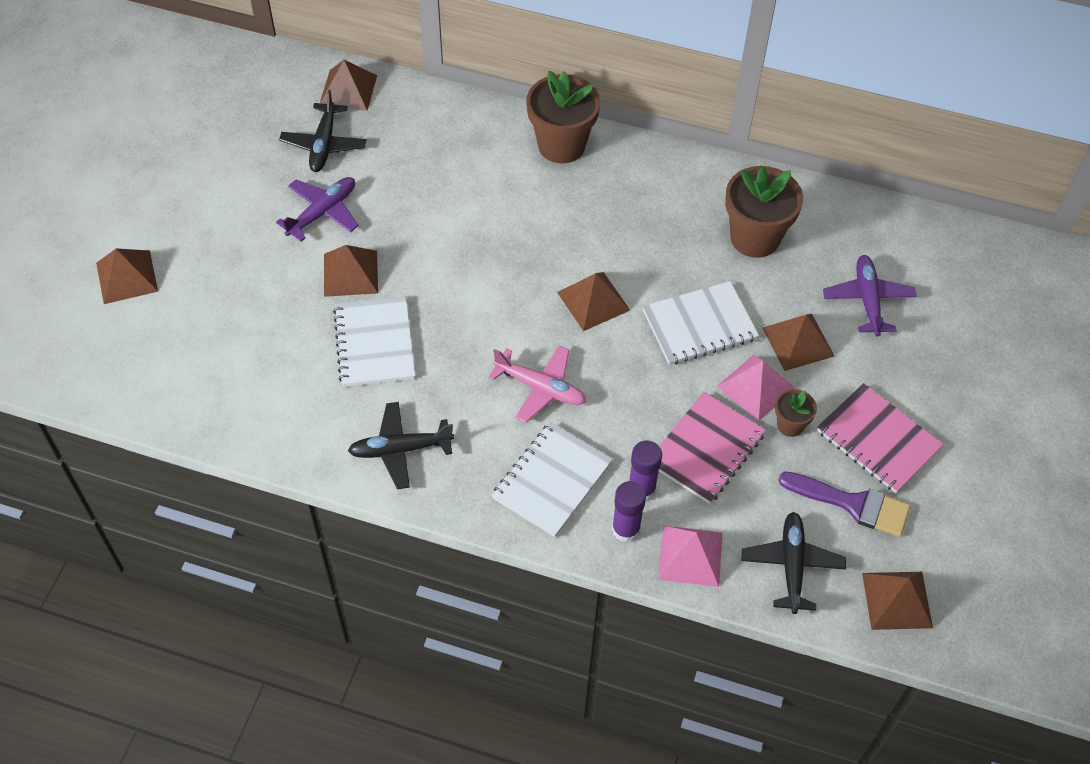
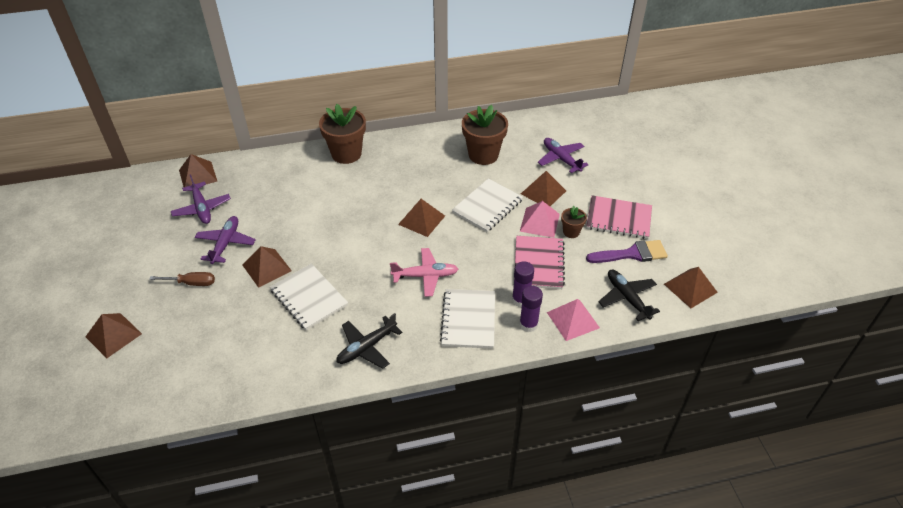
camera: 30 degrees left, 10 degrees down
(250, 250) = (191, 283): none -> brown screwdriver
(324, 145) = (202, 208): black plane -> purple plane

